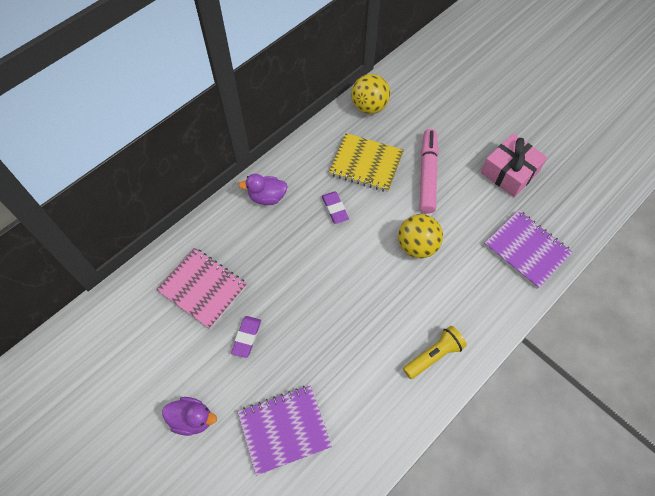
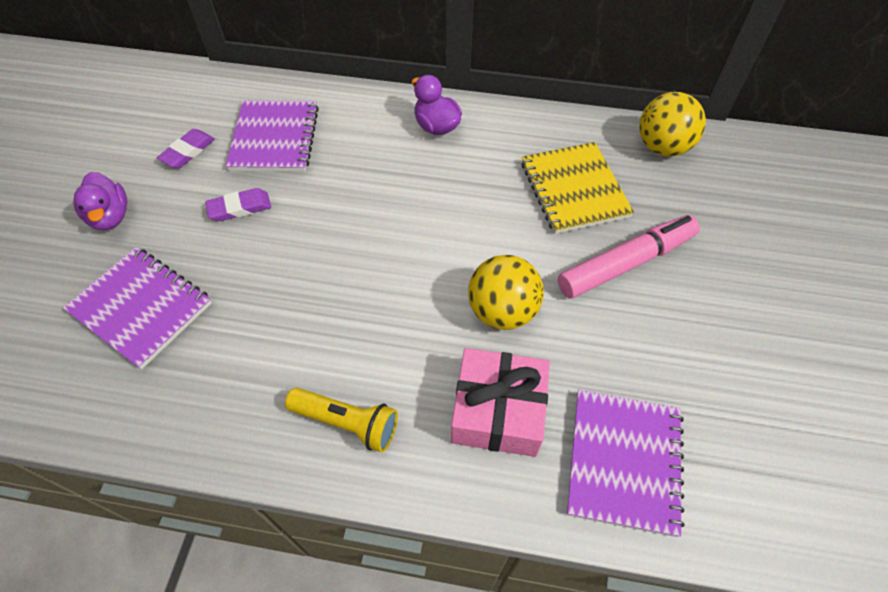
camera: 55 degrees right, 5 degrees down
(203, 288) = (274, 138): pink notebook -> purple notebook
(335, 209) = (478, 194): purple eraser -> purple eraser (188, 152)
(509, 172) = (738, 364): pink gift -> pink gift (498, 411)

